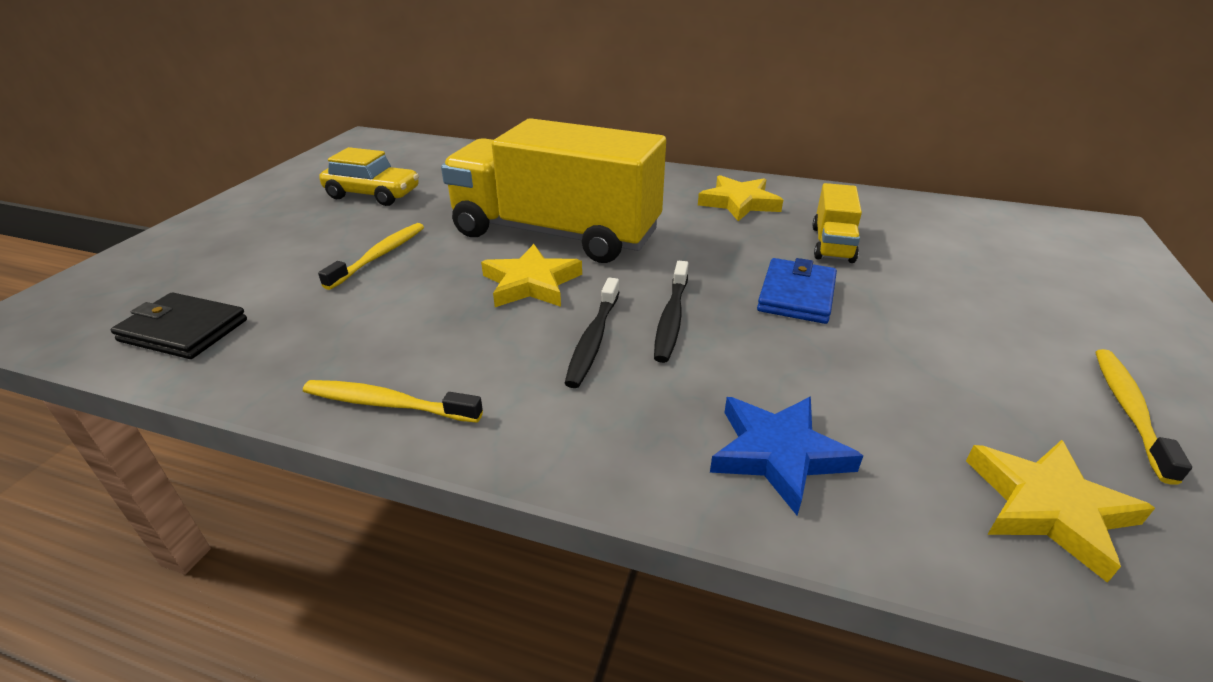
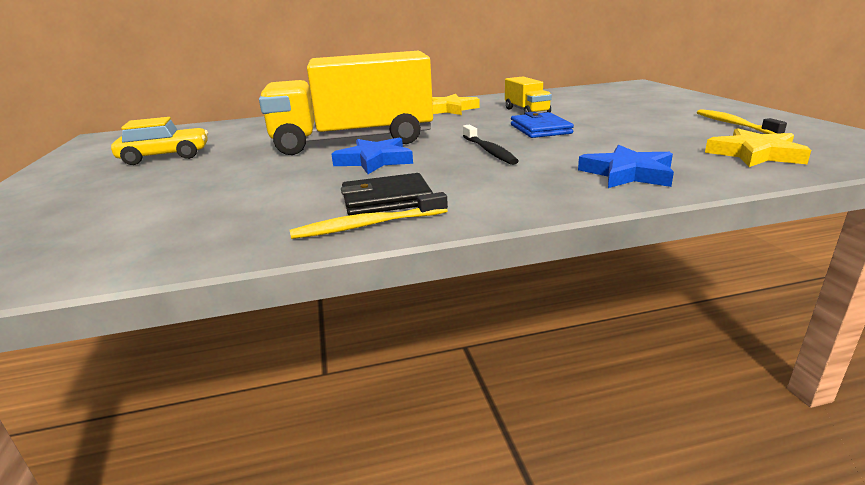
camera: 30 degrees left, 10 degrees down
(184, 330) = (104, 250): black wallet -> black wallet (386, 199)
(380, 256) = (230, 177): yellow toothbrush -> none
(531, 283) = (374, 161): yellow star -> blue star
(593, 339) = (458, 168): black toothbrush -> none

